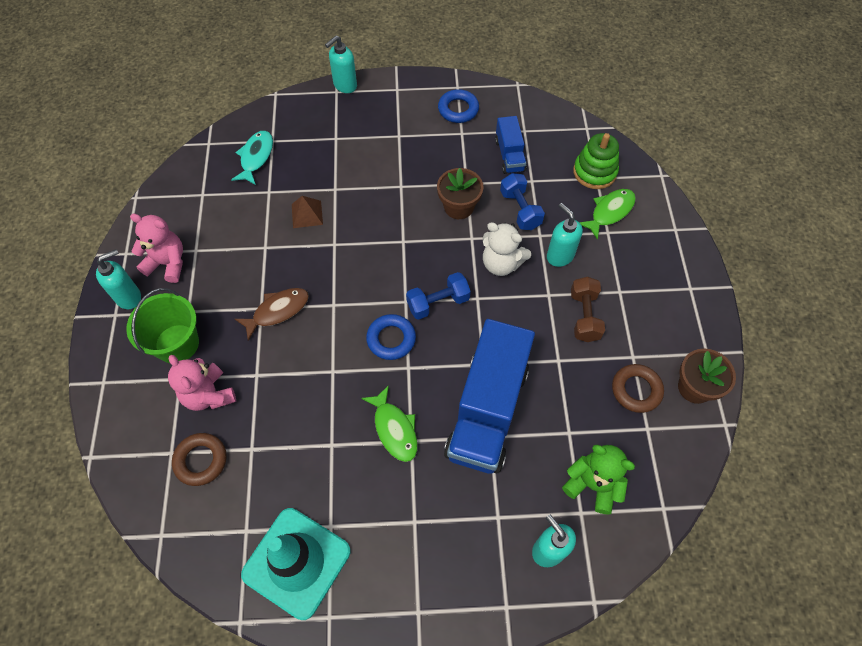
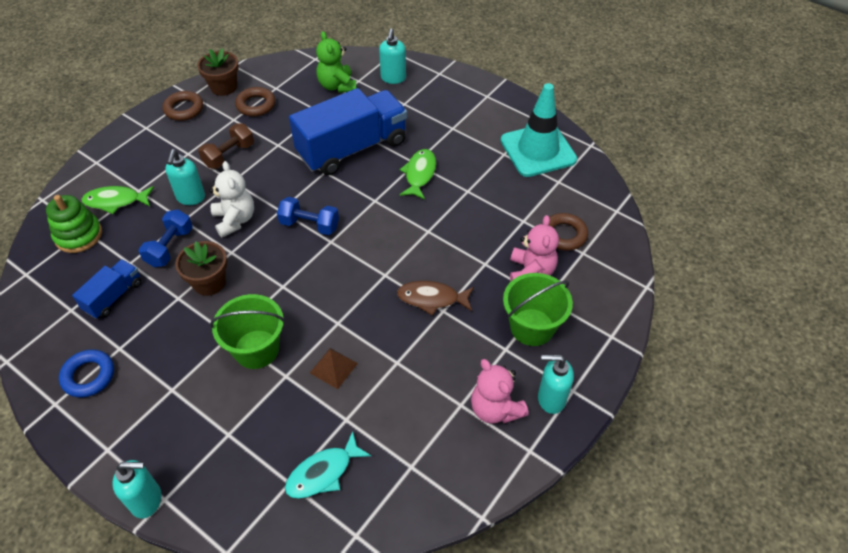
camera: 140 degrees left, 10 degrees down
(372, 190) = (256, 349): none -> green bucket
(391, 339) = (367, 224): blue ring -> none
(690, 332) = (184, 109): none -> brown ring

